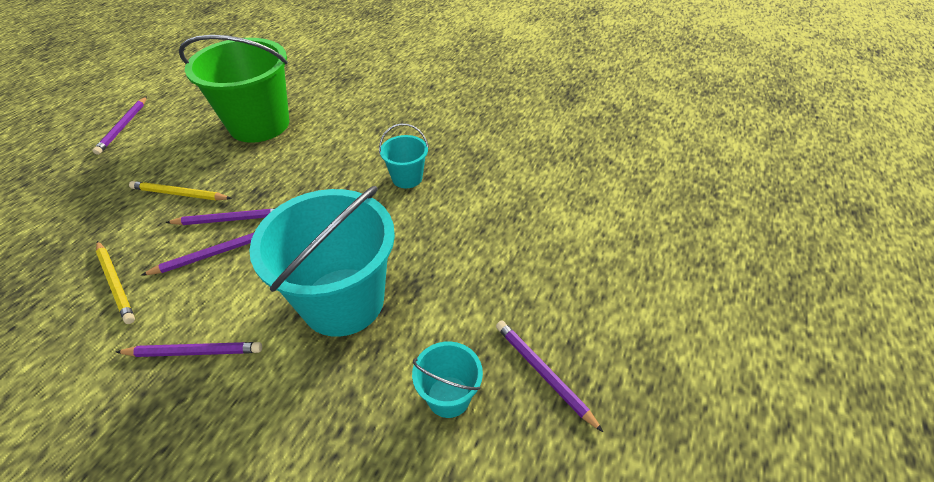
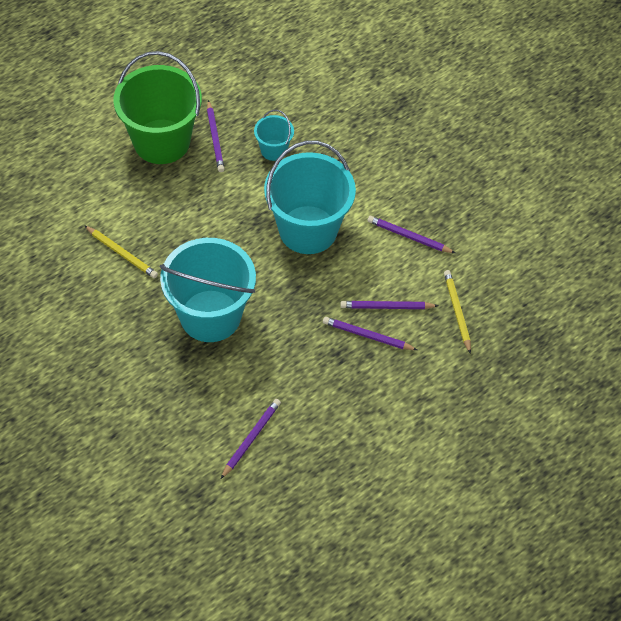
camera: 155 degrees left, 10 degrees up
(123, 127) = (451, 513): purple pencil -> purple pencil (251, 438)
(179, 194) = (404, 384): yellow pencil -> yellow pencil (122, 253)
(259, 124) = (314, 452): green bucket -> green bucket (161, 141)
(407, 178) = (210, 316): turquoise bucket -> turquoise bucket, size x2.15

